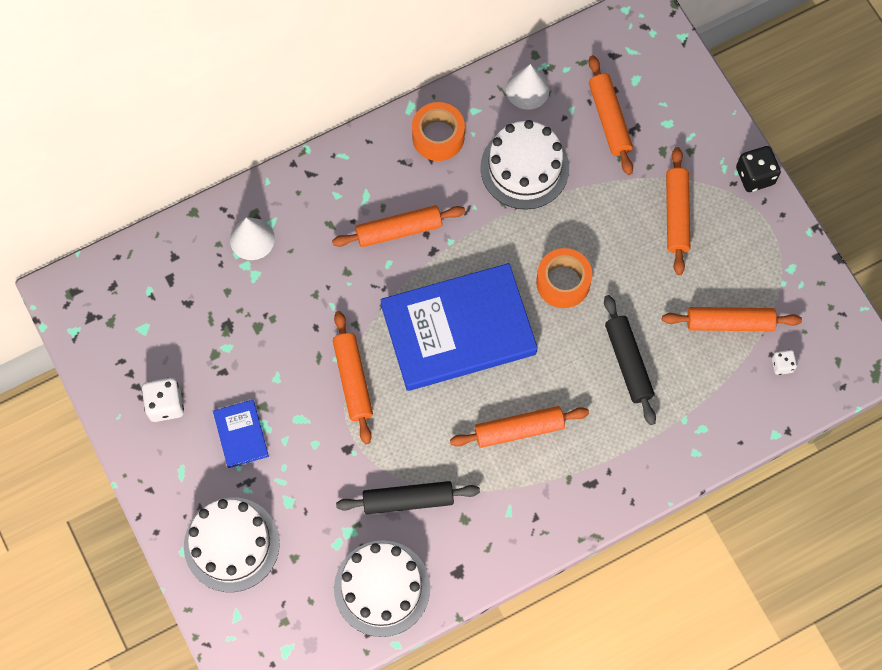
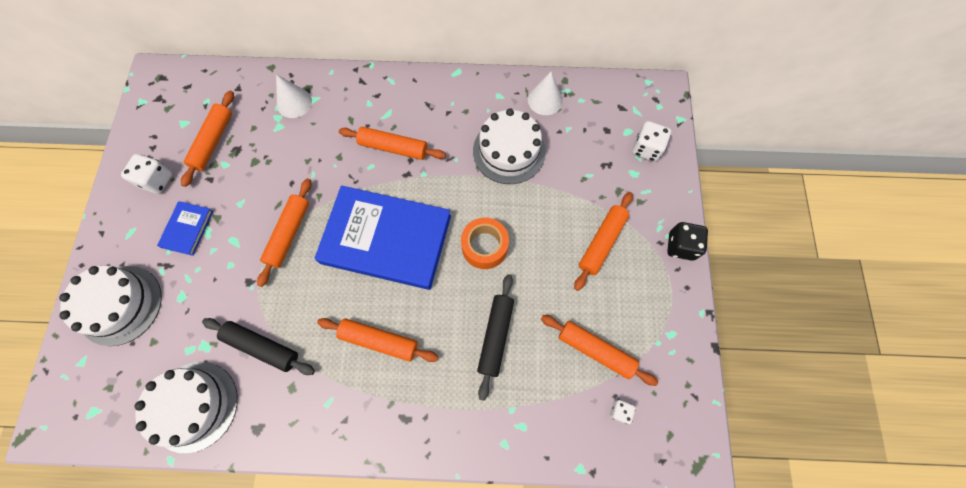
camera: 30 degrees right, 0 degrees up
(438, 137) = (462, 100): orange tape -> none
(609, 119) = (591, 149): orange rolling pin -> orange rolling pin (213, 141)
(665, 89) = (646, 148): none -> white dice

